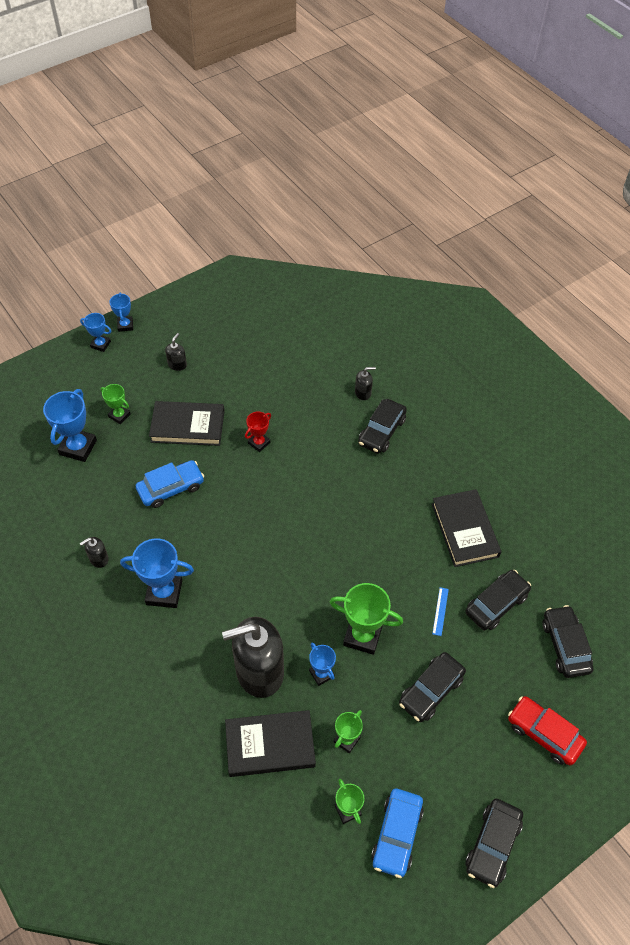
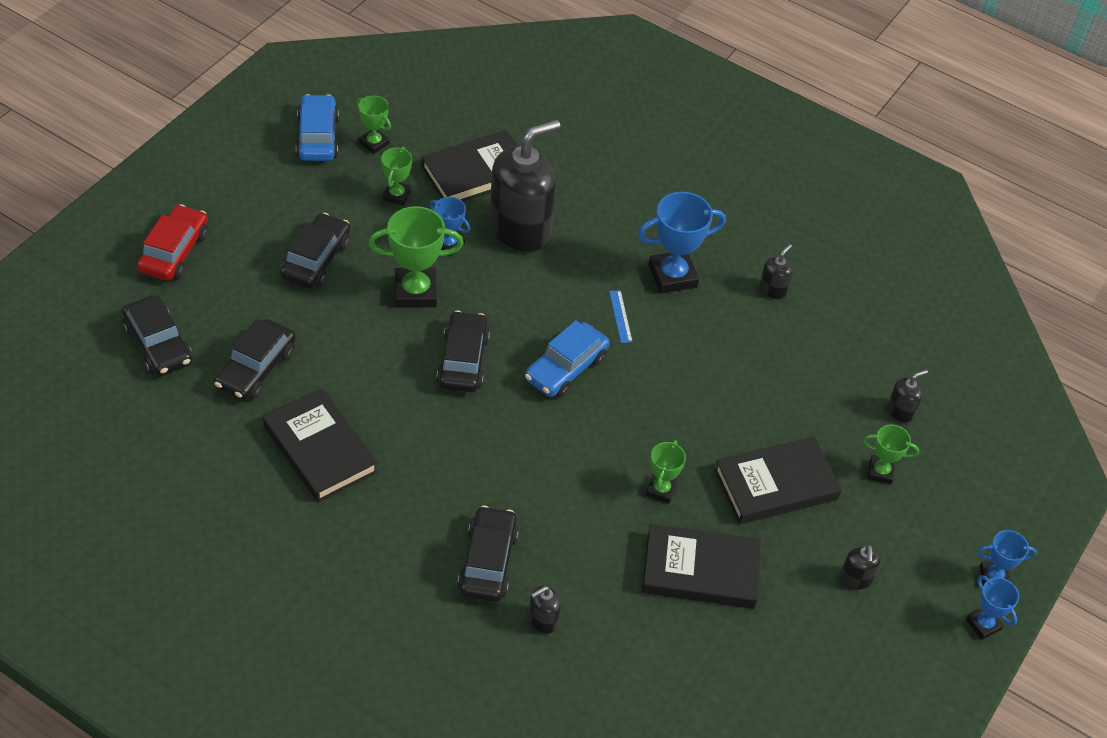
camera: 155 degrees right, 5 degrees down
(78, 447) = (900, 411): blue trophy -> black soap dispenser
(171, 488) = (742, 393): blue car -> blue car (566, 368)
(259, 443) = (661, 490): red trophy -> green trophy
(261, 393) = (700, 571): none -> black book
(440, 611) = (327, 342): blue ruler -> blue ruler (620, 316)
(492, 845) = (217, 151): black car -> black car (463, 360)
(544, 734) = (174, 251): red car -> red car turned 90 degrees counterclockwise

